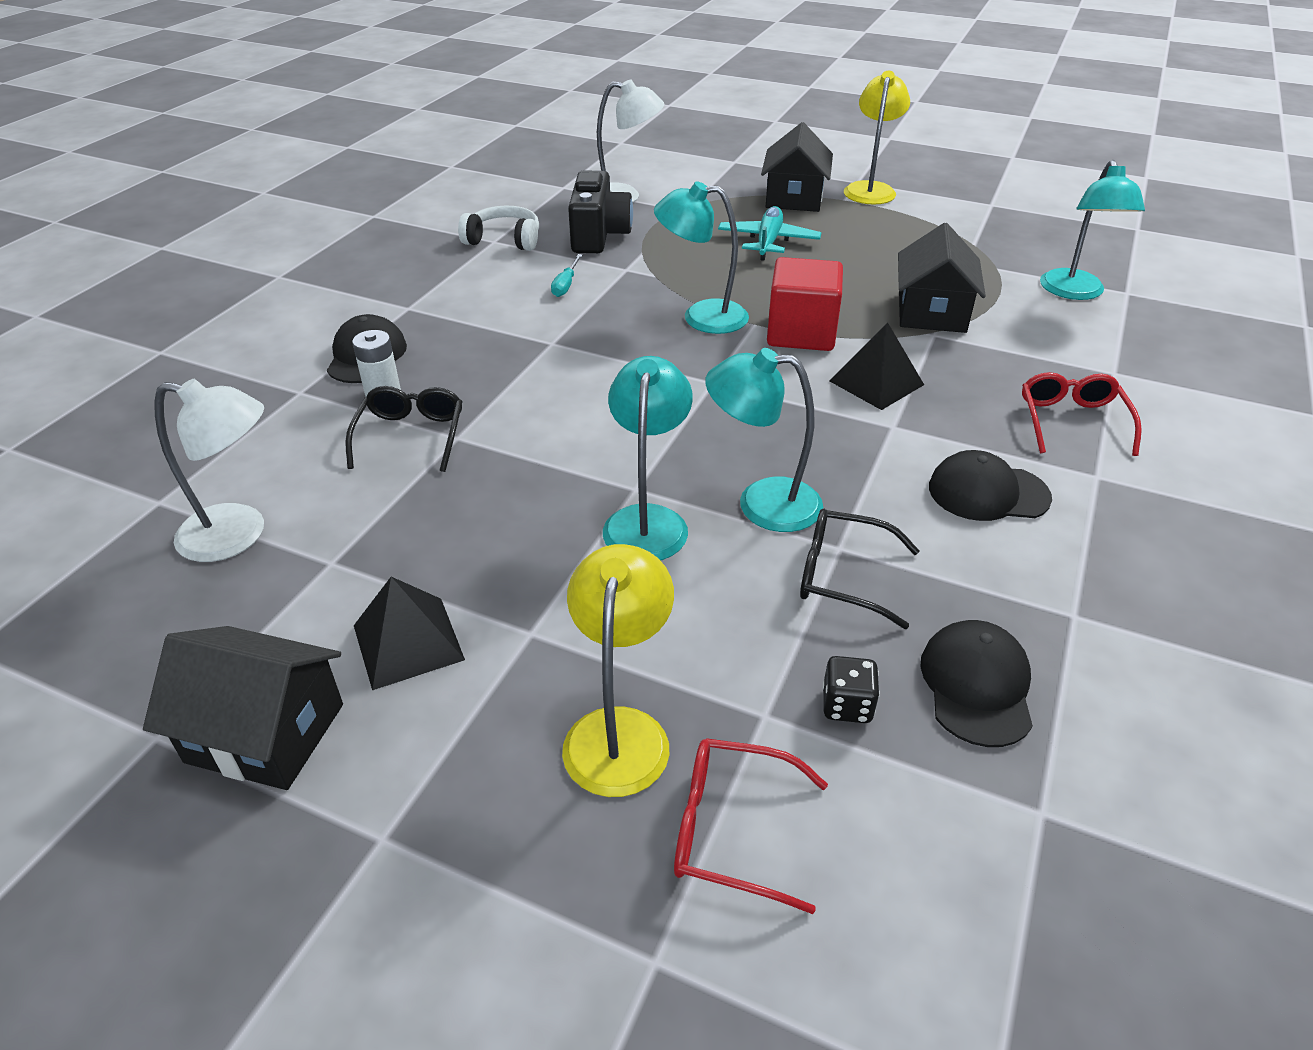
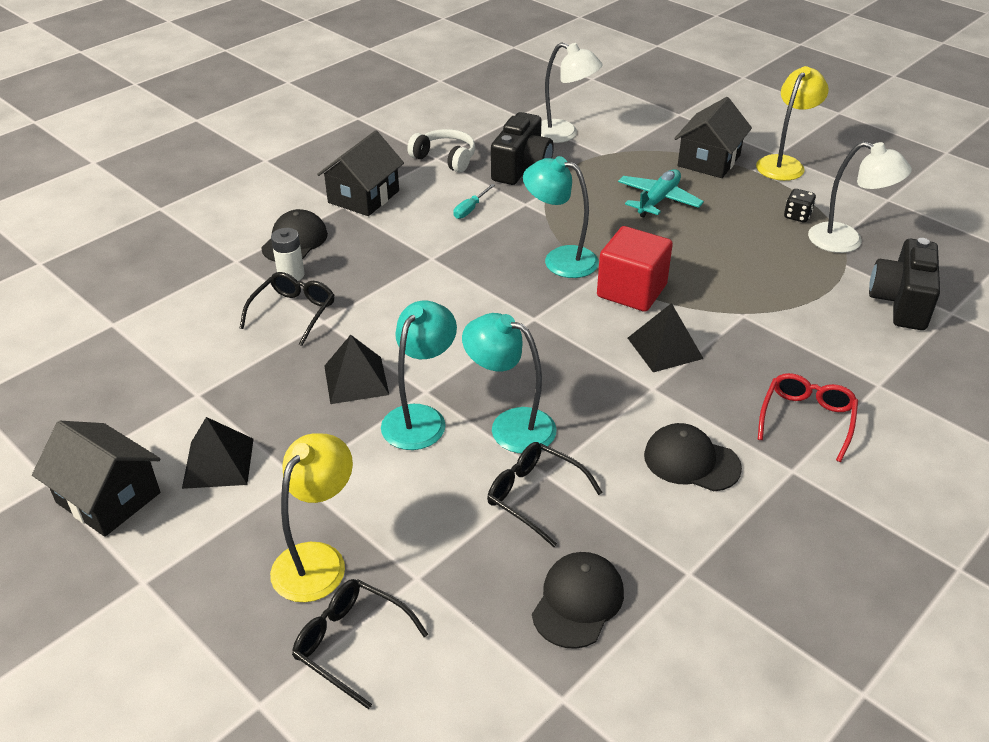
camera: 20 degrees right, 0 degrees up
(239, 535) = (150, 360): white lamp -> white lamp (846, 241)
(539, 495) = (356, 380): none -> black pyramid
(731, 830) = (351, 643): red glasses -> black glasses
(847, 705) = (477, 588): black dice -> black dice (797, 216)
(931, 312) = (756, 295): black house -> black house (363, 197)
(1074, 292) = (901, 302): turquoise lamp -> black camera

